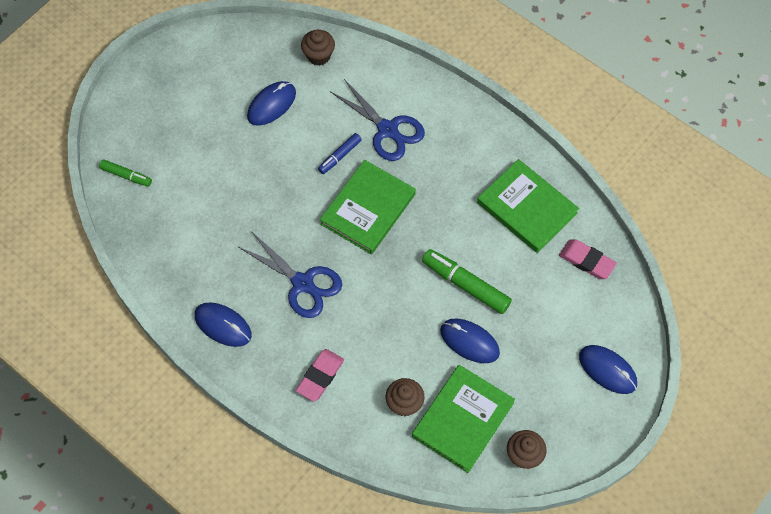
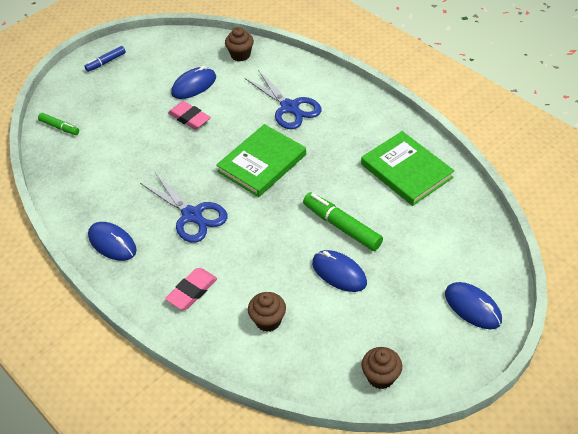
camera: 10 degrees right, 15 degrees down
(339, 156) = (244, 124): blue marker -> blue marker (106, 62)
(462, 419) = (323, 339): green book -> none
(586, 261) = (459, 215): pink eraser -> pink eraser (189, 118)

